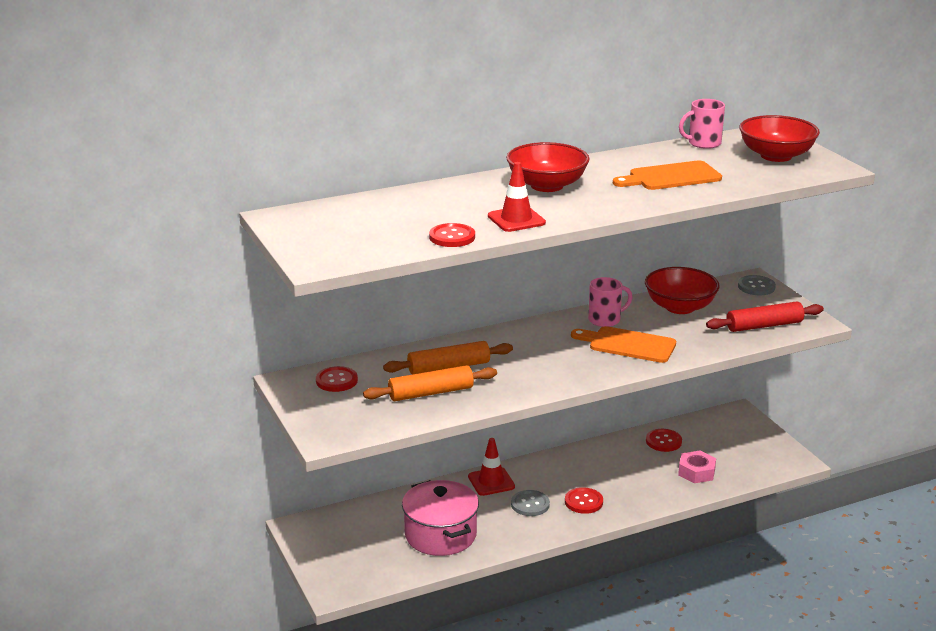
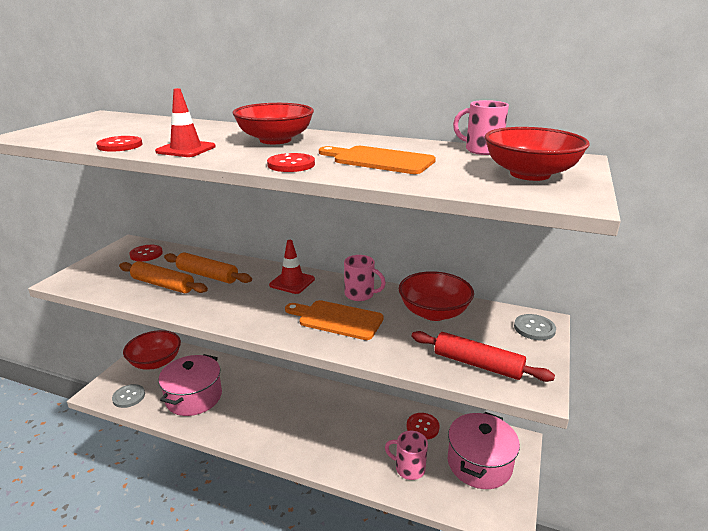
camera: 45 degrees right, 0 degrees up
(335, 536) = (155, 362): none -> red bowl
(491, 482) = (275, 382): red traffic cone -> red traffic cone (292, 282)
(530, 504) = (268, 412): grey button -> grey button (129, 397)
(583, 502) = (299, 434): red button -> red button (291, 164)
(628, 344) = (337, 319): orange cutting board -> orange cutting board turned 45 degrees counterclockwise
(696, 472) = (409, 468): pink nut -> pink mug
(735, 441) = (479, 463): none -> pink pot

